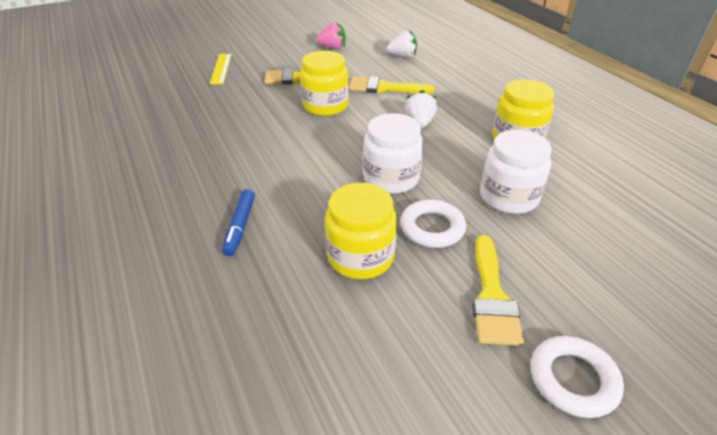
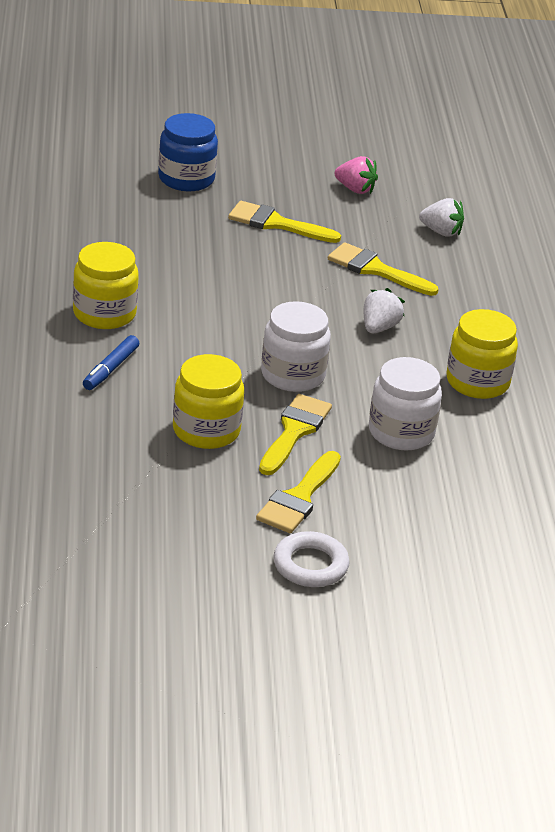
camera: 20 degrees right, 5 degrees down
(221, 68) = (186, 179): yellow ruler -> blue jar
(325, 106) = (283, 271): yellow jar -> yellow jar (104, 313)
(432, 228) = (294, 431): white ring -> yellow brush

